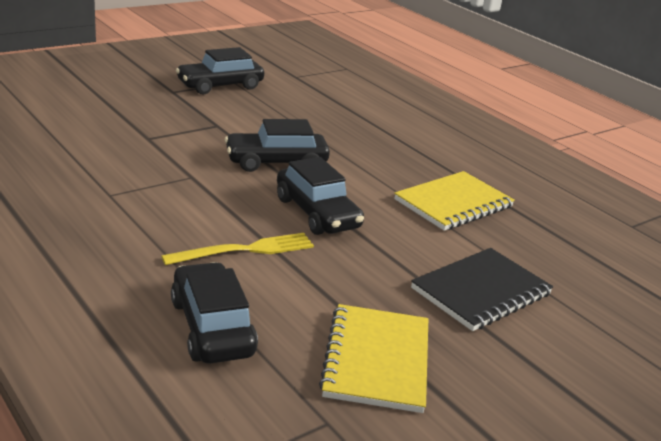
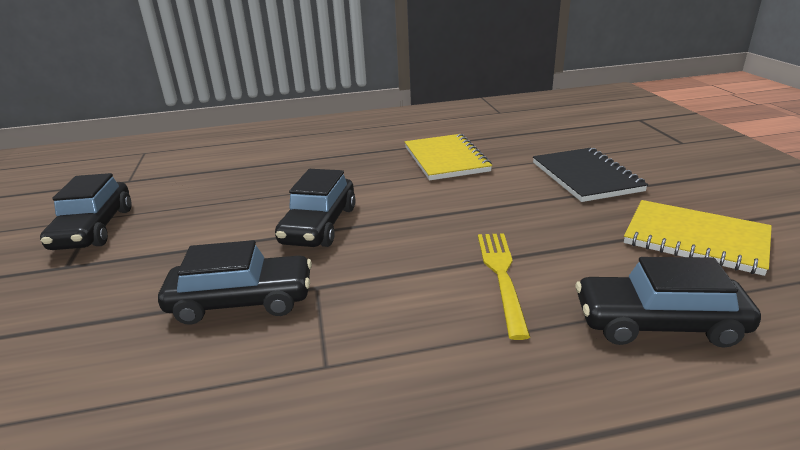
camera: 60 degrees left, 0 degrees up
(317, 213) = (438, 222): black car -> black car (242, 301)

